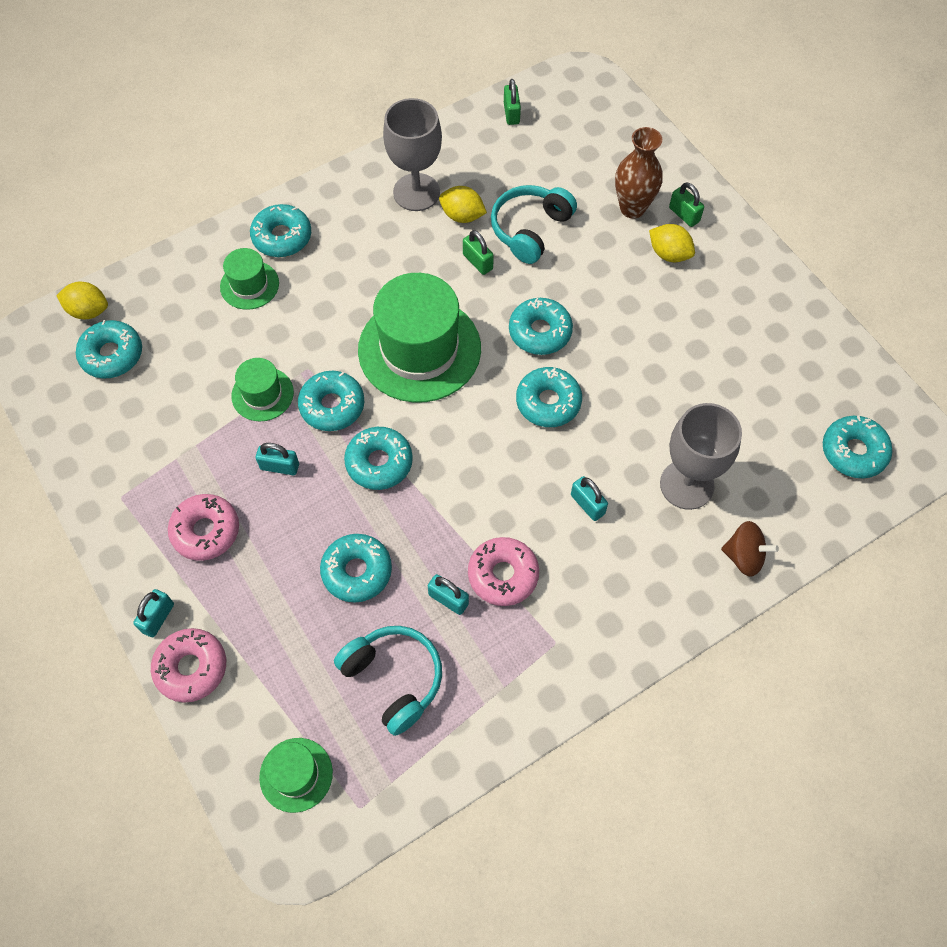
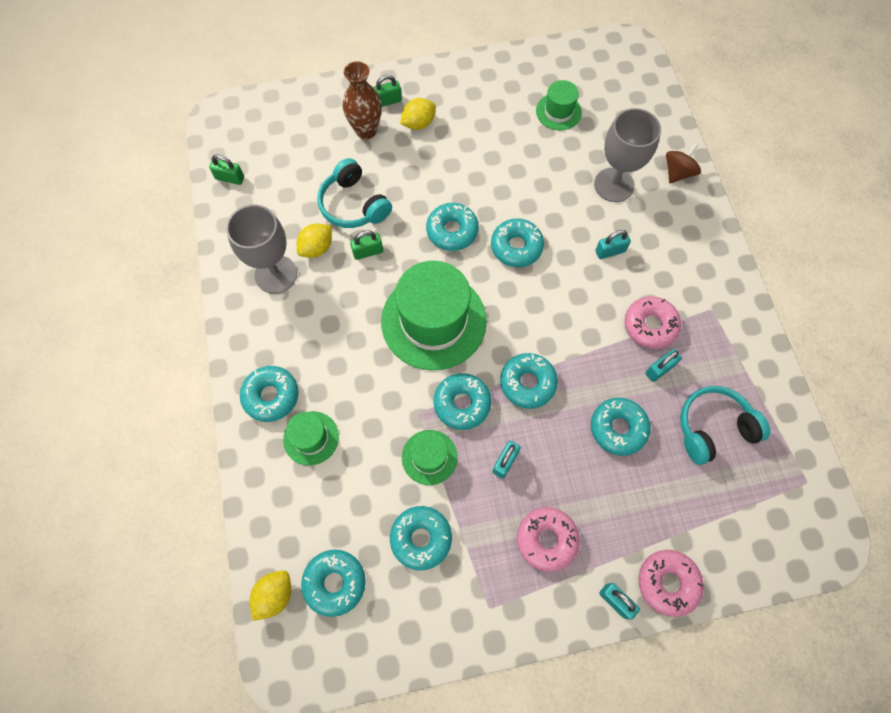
camera: 70 degrees left, 5 degrees up
(296, 774) = (773, 522): green hat -> green hat (558, 112)
(853, 451) = (620, 82): turquoise donut -> turquoise donut (421, 538)

